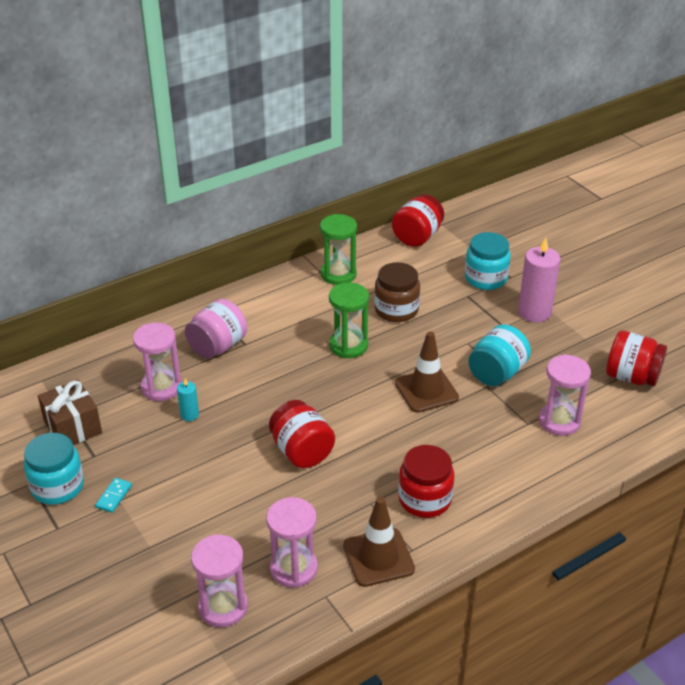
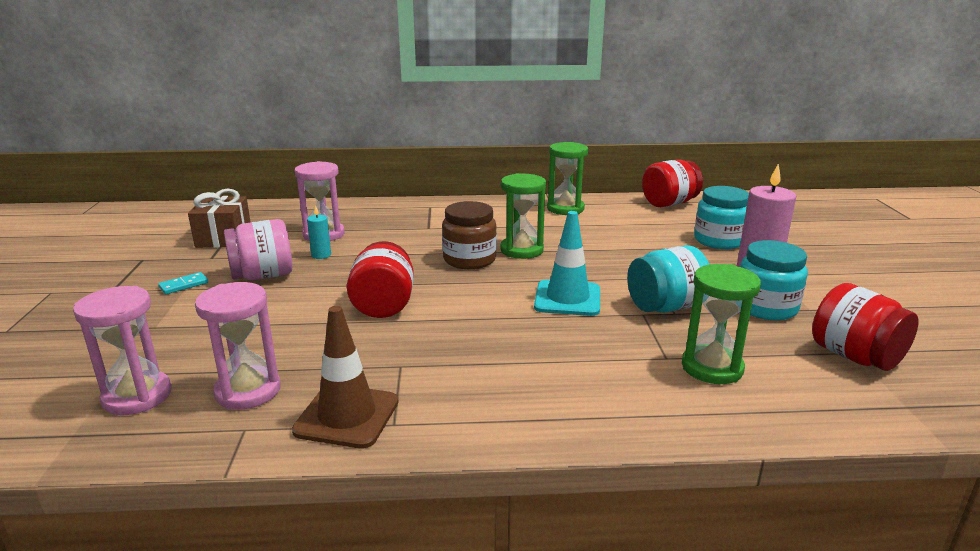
camera: 30 degrees right, 15 degrees down
(57, 486) = (155, 267): turquoise jar -> turquoise jar (765, 307)
(217, 346) = (403, 224): pink jar -> pink jar (263, 276)
(396, 310) = (598, 240): brown jar -> brown jar (469, 260)
(425, 499) = (464, 383): red jar -> none
(426, 390) = (567, 298): brown traffic cone -> turquoise traffic cone
(559, 421) = (712, 368): pink hourglass -> green hourglass

